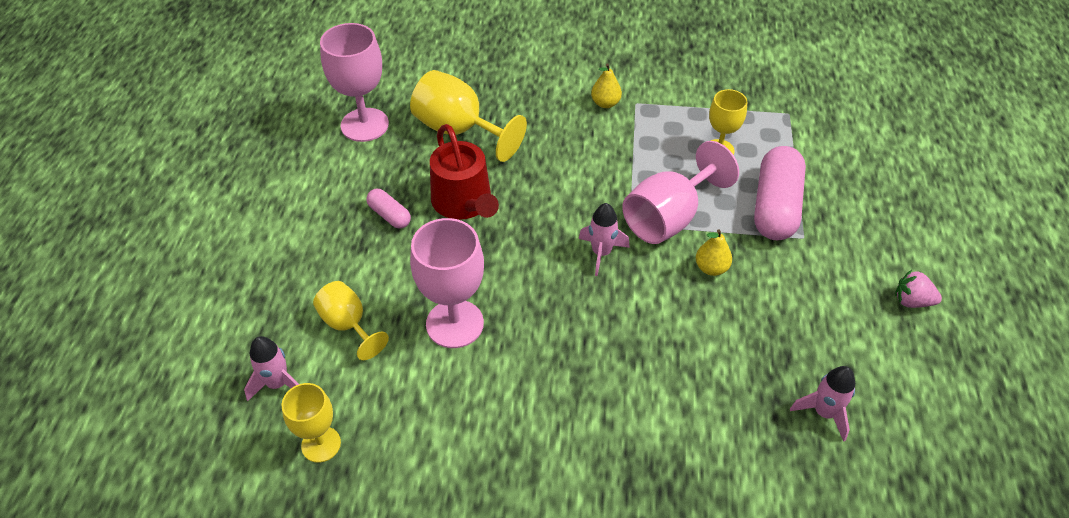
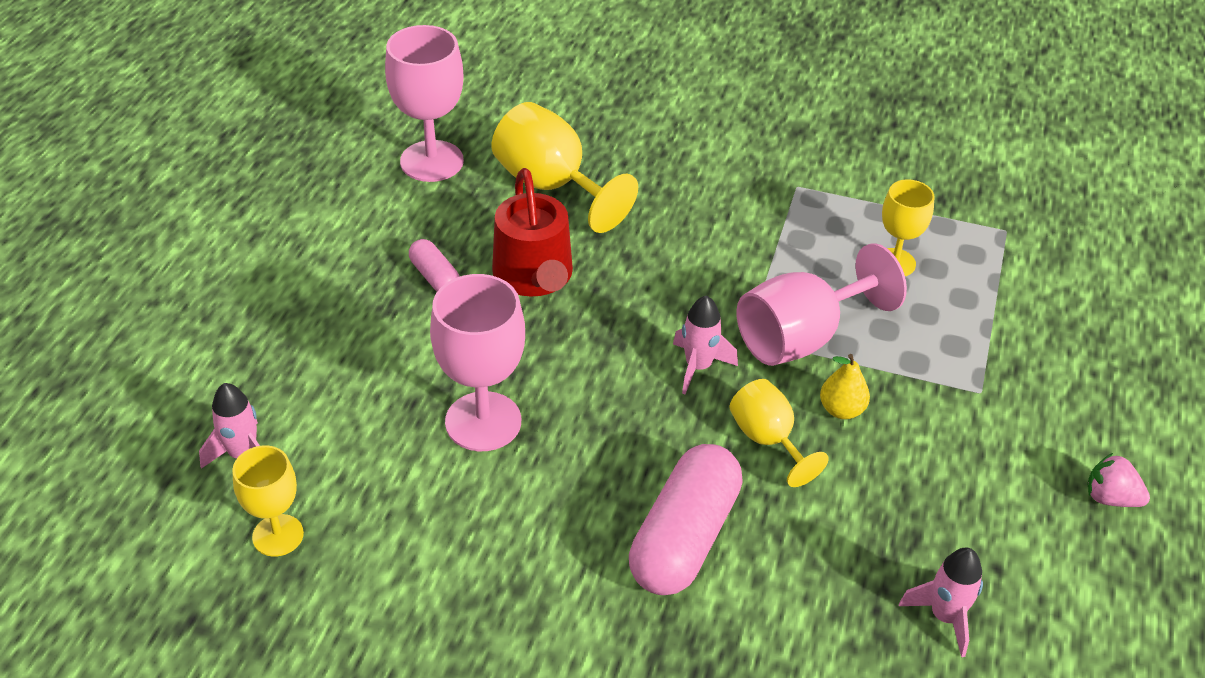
camera: 10 degrees right, 5 degrees down
(348, 325) = (348, 400): yellow goblet -> yellow goblet (768, 440)
(605, 103) = (755, 181): yellow pear -> none
(775, 207) = (952, 347): pink capsule -> pink capsule (684, 538)

